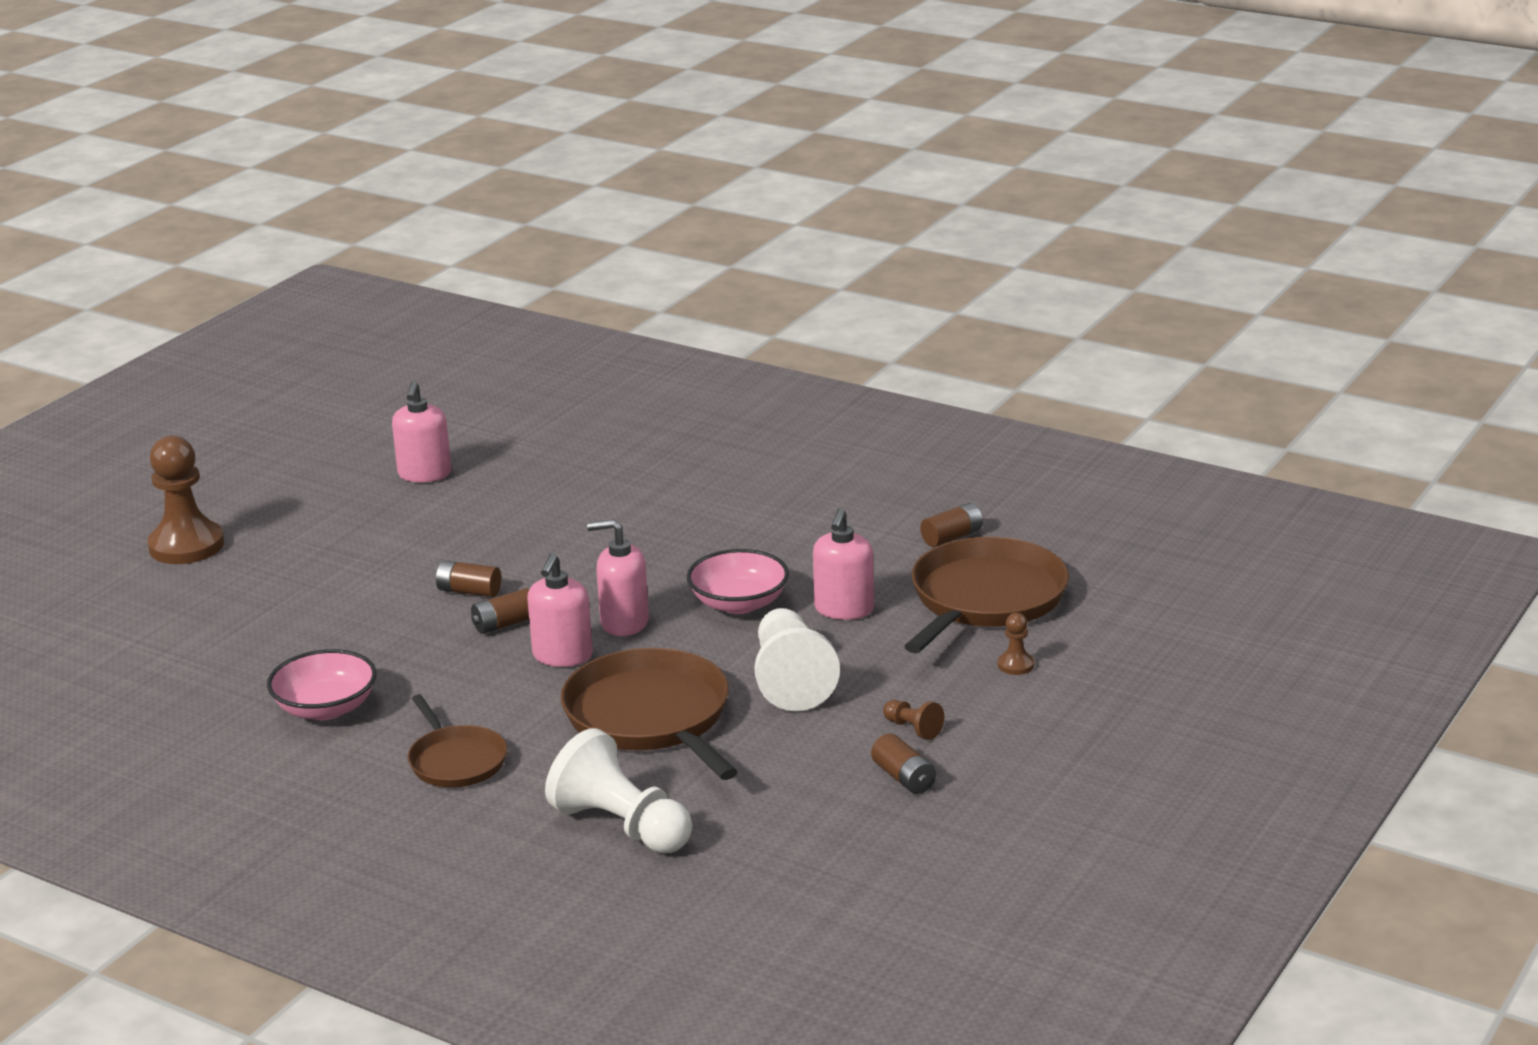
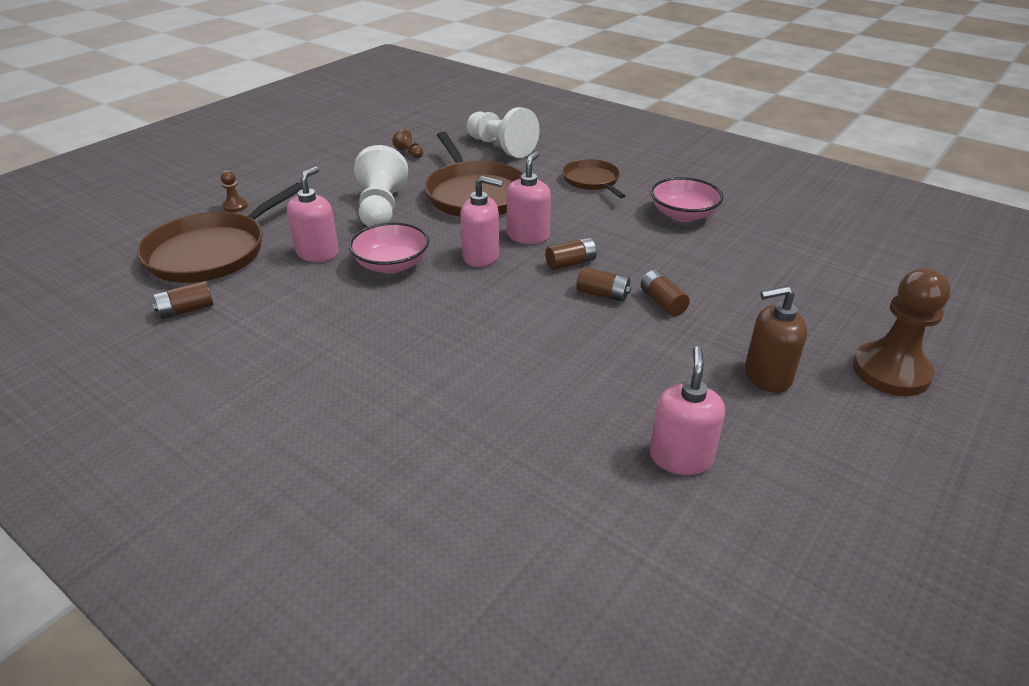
camera: 175 degrees left, 10 degrees up
(316, 532) = (767, 376): none -> brown soap dispenser
(904, 778) = (347, 156): brown battery -> brown battery (662, 303)
(913, 729) = (325, 177): brown pawn -> brown pawn (409, 153)

